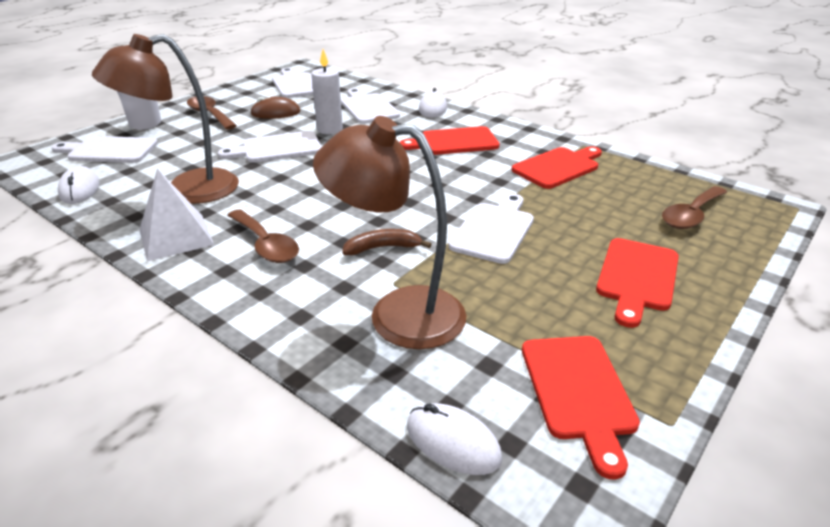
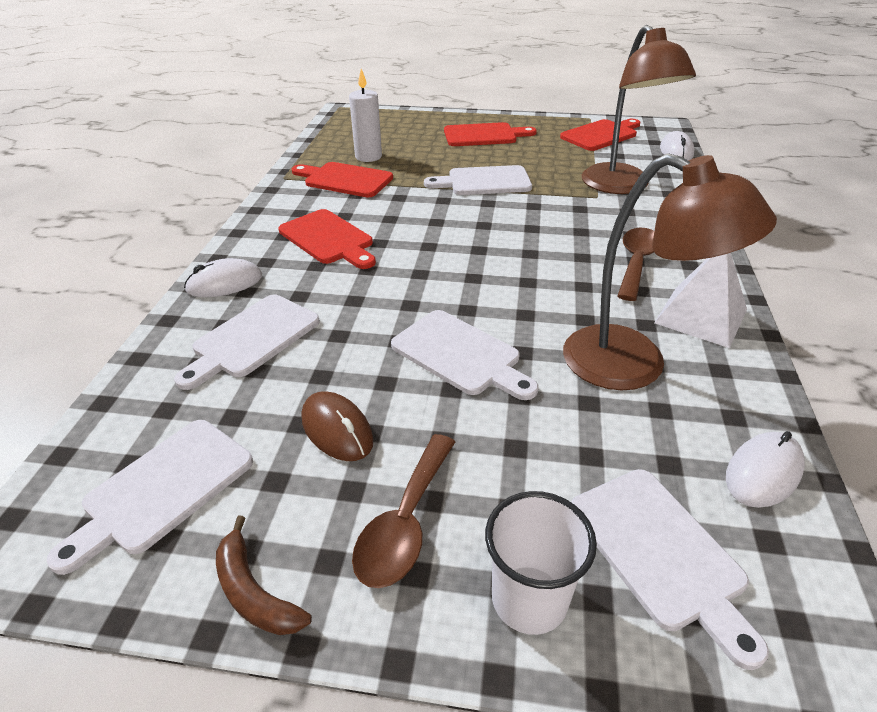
camera: 120 degrees left, 5 degrees up
(330, 129) = (362, 338): white candle -> white candle (368, 157)
(383, 248) = (565, 213): brown banana -> brown banana (254, 592)
(691, 215) = (384, 130): brown spoon -> none

